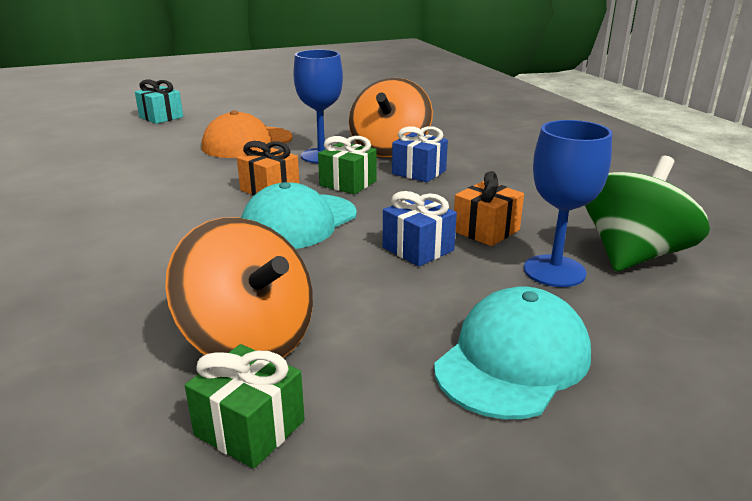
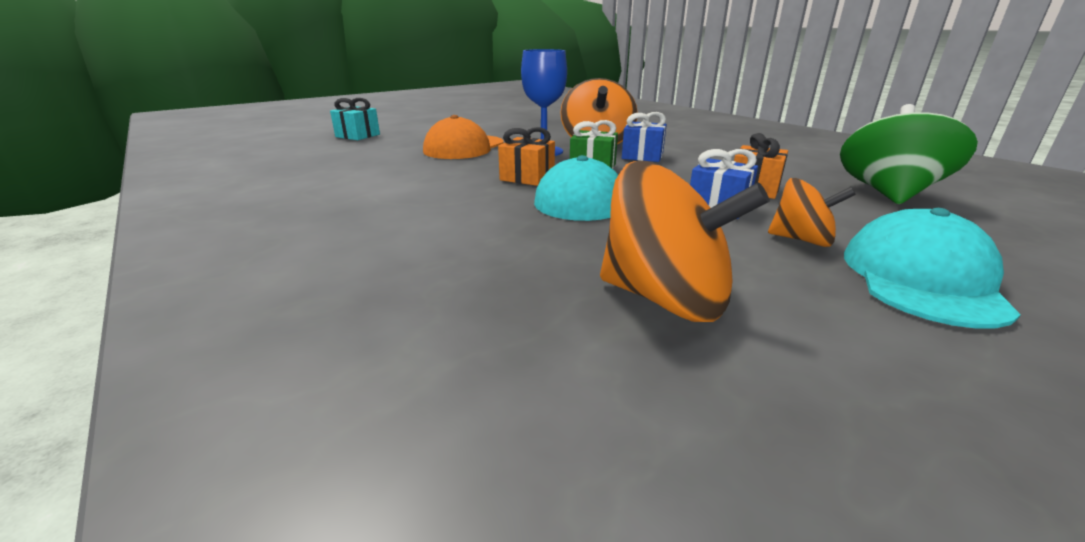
camera: 15 degrees left, 0 degrees up
(249, 428) = (778, 383): green gift -> none
(452, 300) = (801, 240): none -> orange spinning top
(554, 271) = (849, 210): blue goblet -> none

